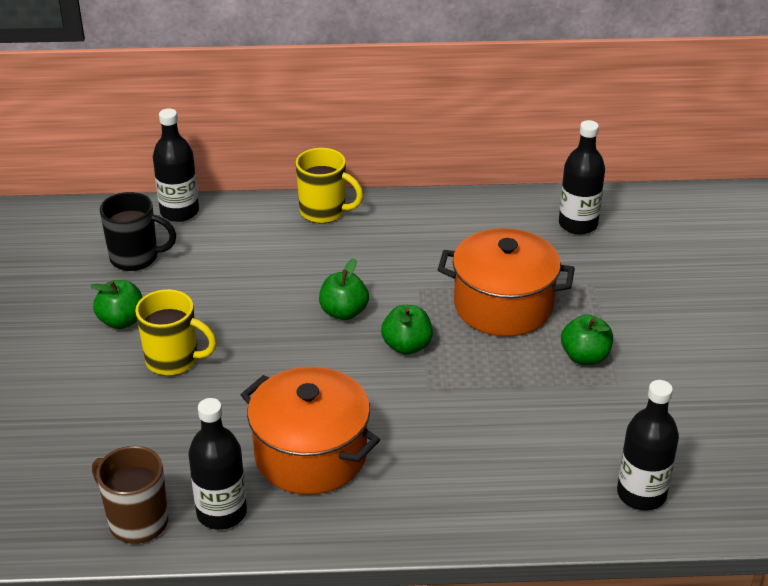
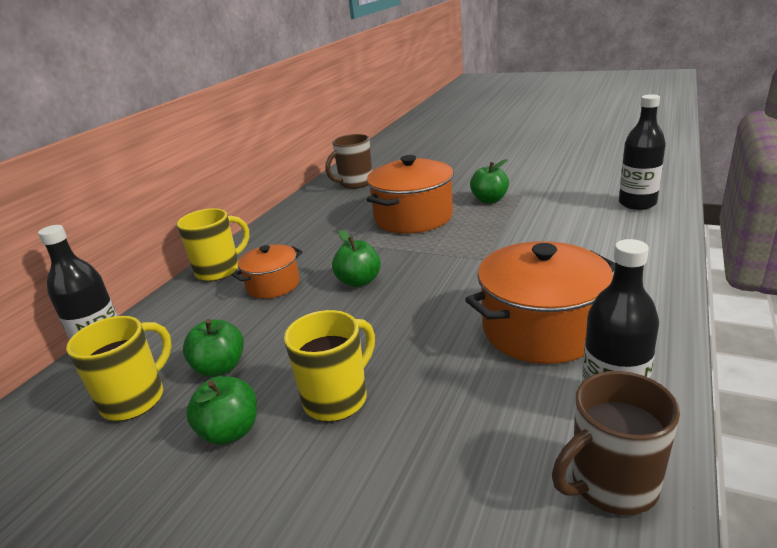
camera: 60 degrees left, 10 degrees down
(136, 258) = (135, 399): black mug -> yellow mug
(313, 258) = (273, 285): none -> orange pot
(407, 346) = (427, 260): green apple -> green apple (220, 368)
(578, 224) = (355, 183): black bottle -> brown mug

